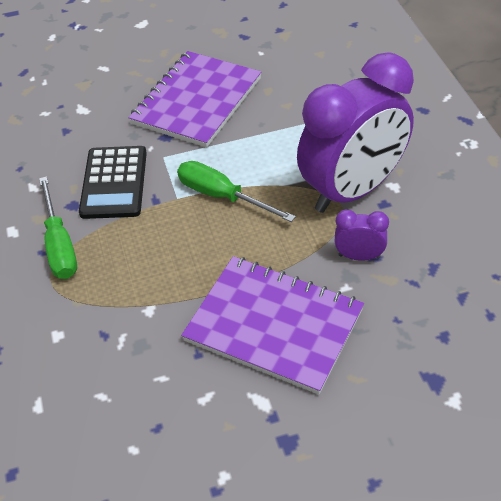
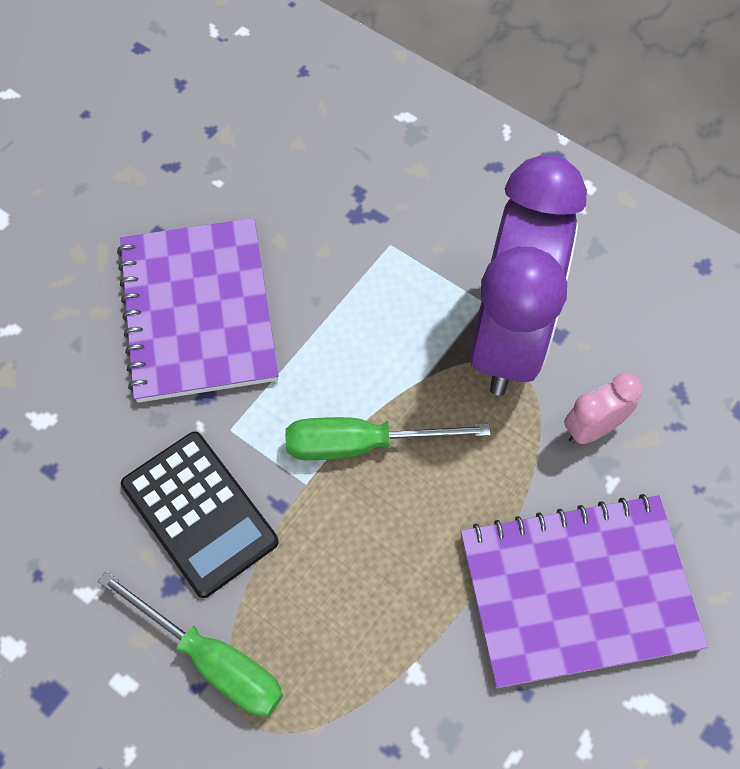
camera: 40 degrees left, 15 degrees up
(359, 256) = (592, 428): purple clock -> pink clock

